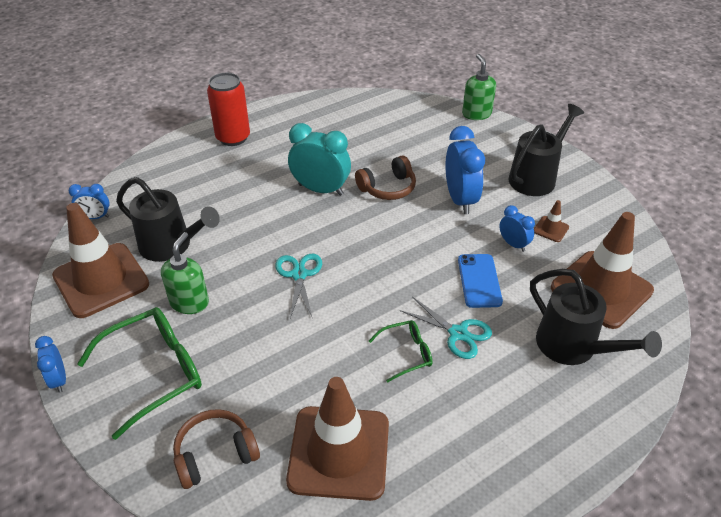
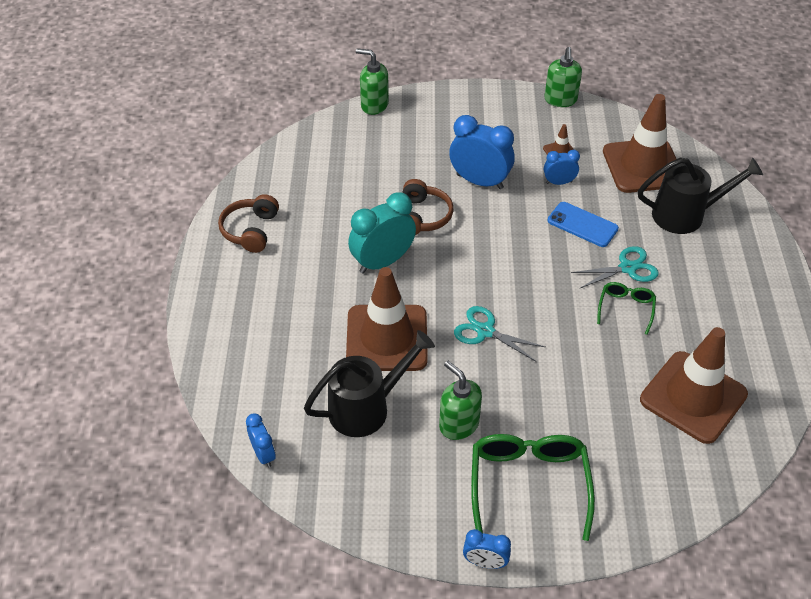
camera: 55 degrees left, 5 degrees up
(95, 217) = (263, 454): blue clock -> blue clock turned 60 degrees counterclockwise
(101, 280) = (370, 483): brown traffic cone -> brown traffic cone (387, 338)
(215, 454) = (646, 476): brown headphones -> brown headphones (251, 230)
(233, 138) = (235, 288): red can -> none
(536, 177) = (493, 122): black watering can -> none
(615, 202) = (560, 100): none -> green soap dispenser

